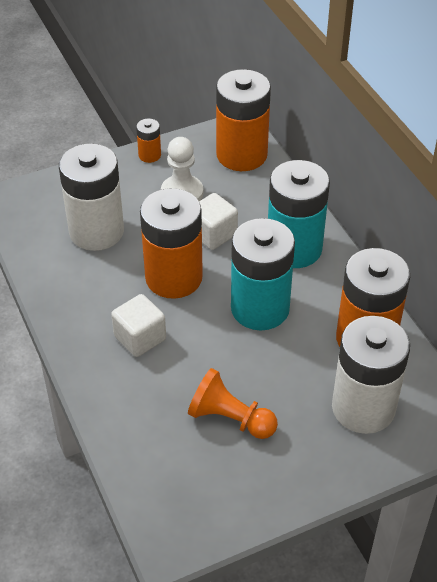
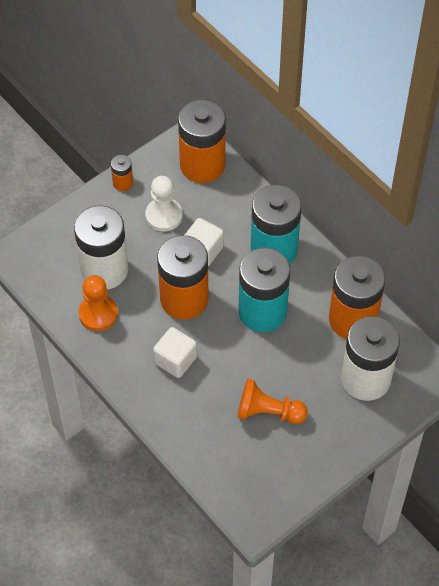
camera: 15 degrees left, 10 degrees up
(71, 272) = (98, 314): none -> orange pawn

